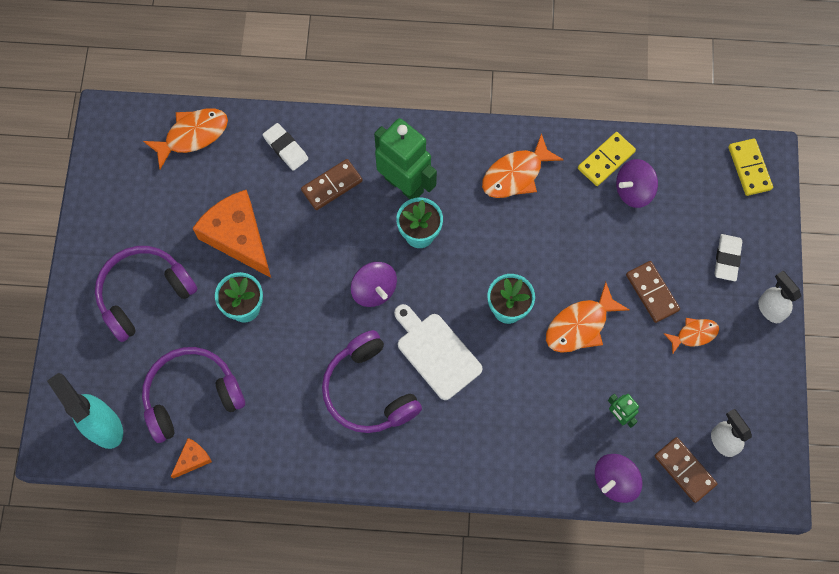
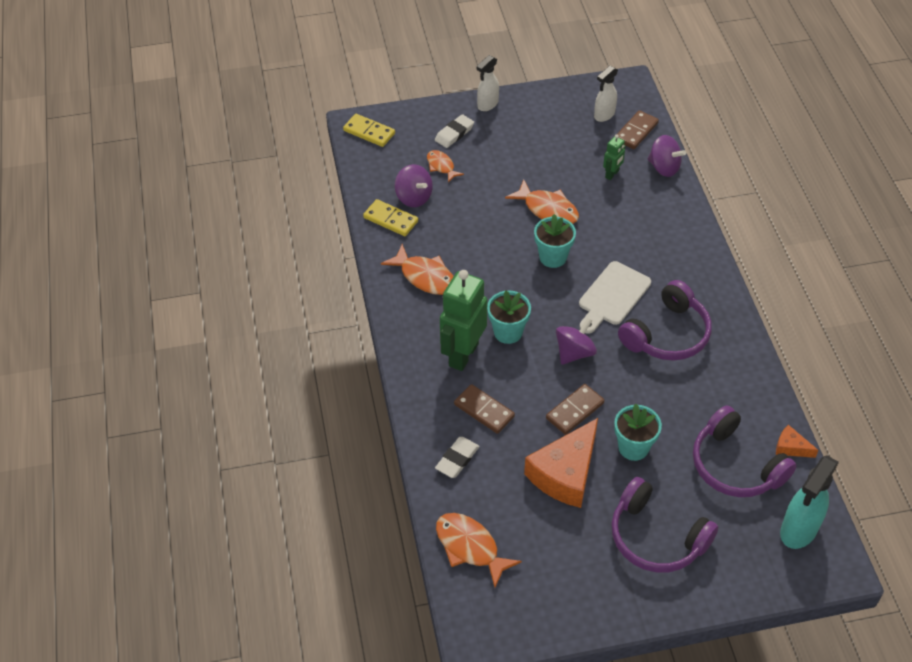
camera: 105 degrees left, 20 degrees down
(652, 292) = (501, 172): brown domino -> brown domino (574, 410)
(694, 334) = (526, 143): orange fish -> orange fish (441, 166)
(727, 259) = (454, 133): white eraser -> white eraser turned 45 degrees counterclockwise
(749, 168) = (369, 132): yellow domino -> yellow domino turned 60 degrees clockwise

